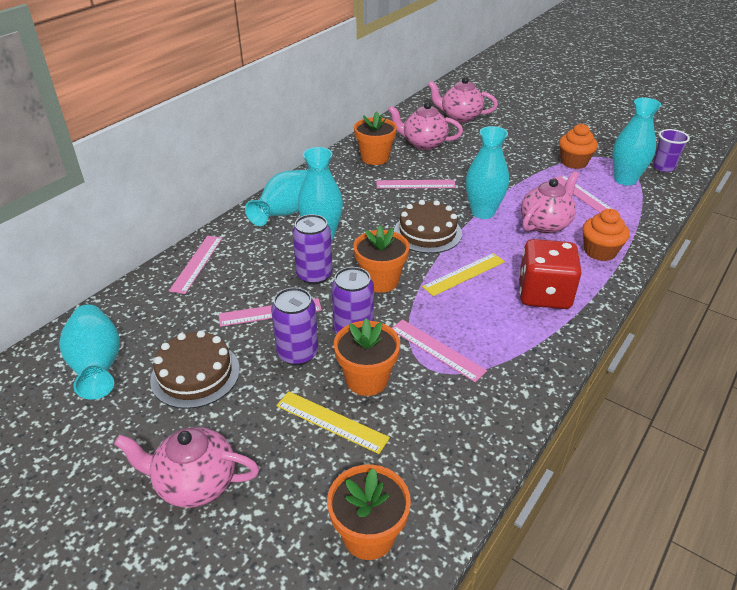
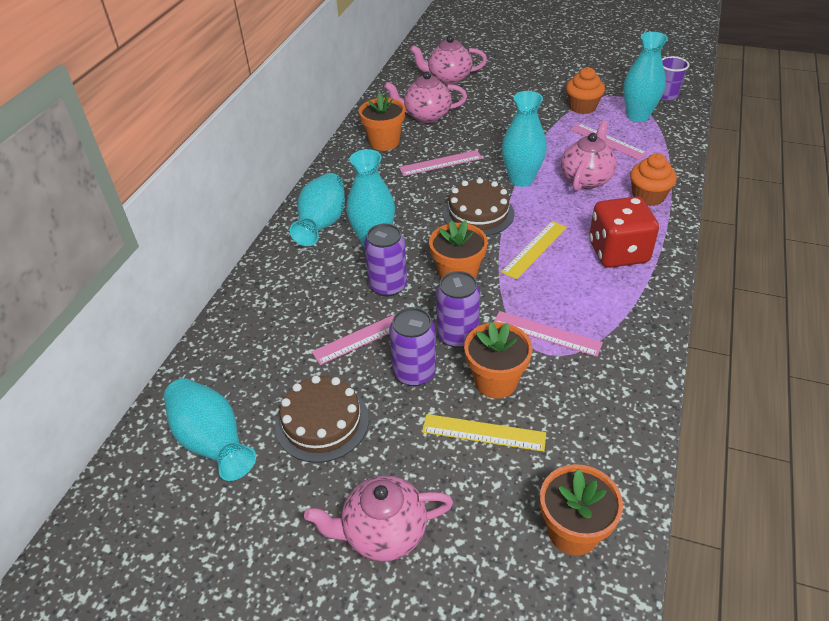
camera: 15 degrees left, 5 degrees up
(197, 263) = (257, 302): pink ruler -> none

